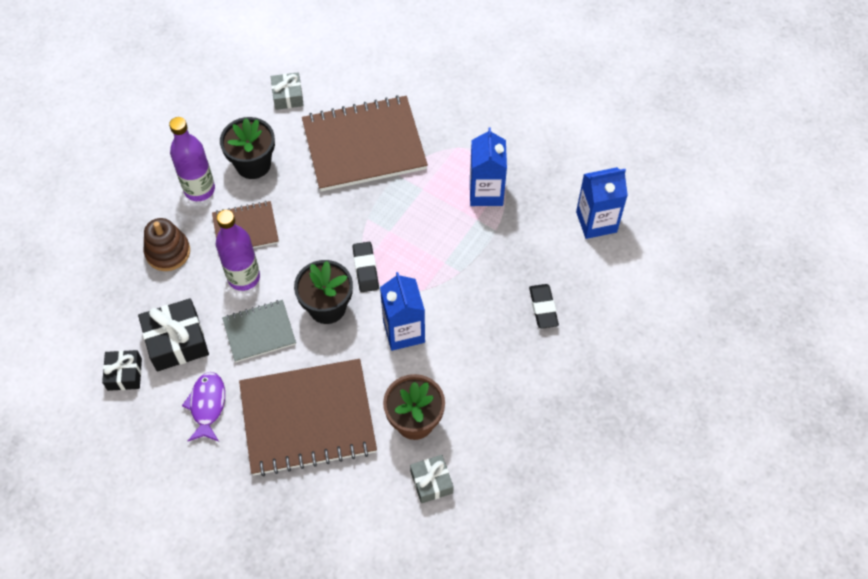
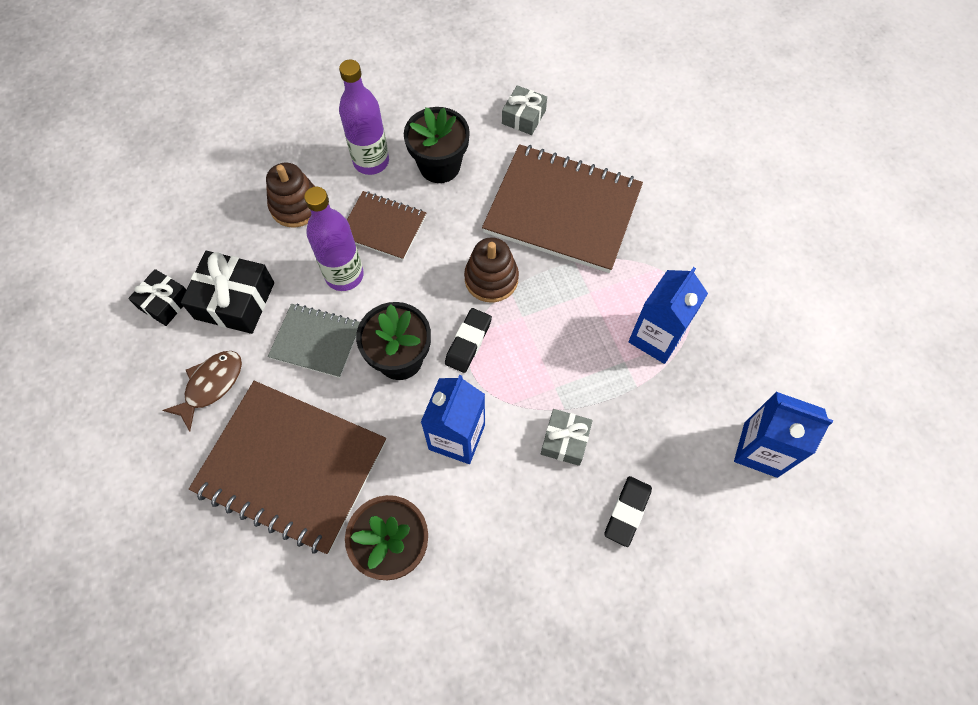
camera: 35 degrees right, 5 degrees up
(207, 405) = (211, 385): purple fish -> brown fish
(349, 219) = (491, 279): none -> brown stacking toy
(431, 482) = (359, 631): grey gift -> grey gift (565, 440)

